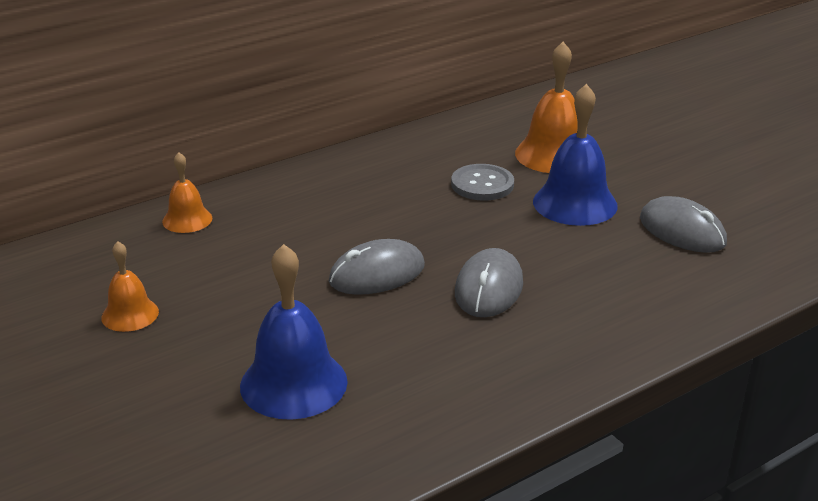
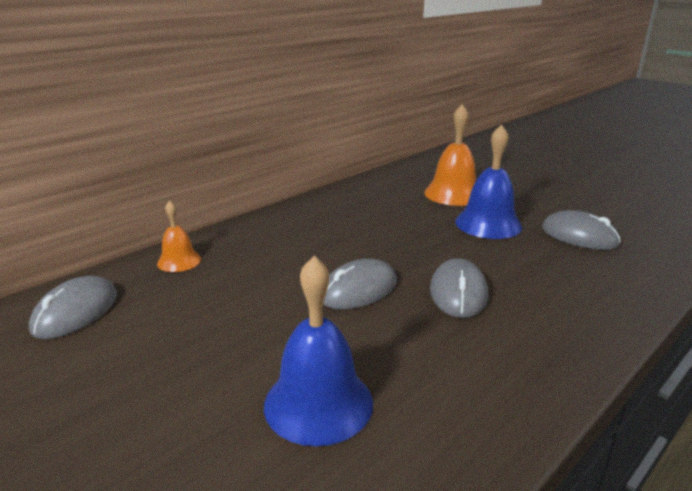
camera: 10 degrees left, 5 degrees down
(73, 269) = (76, 312): none -> grey mouse
(130, 314) = (136, 350): orange bell -> none
(482, 184) = (412, 216): grey button -> none

